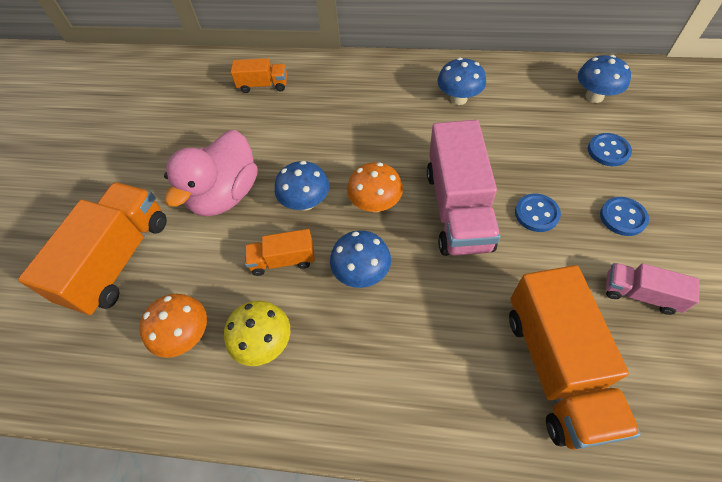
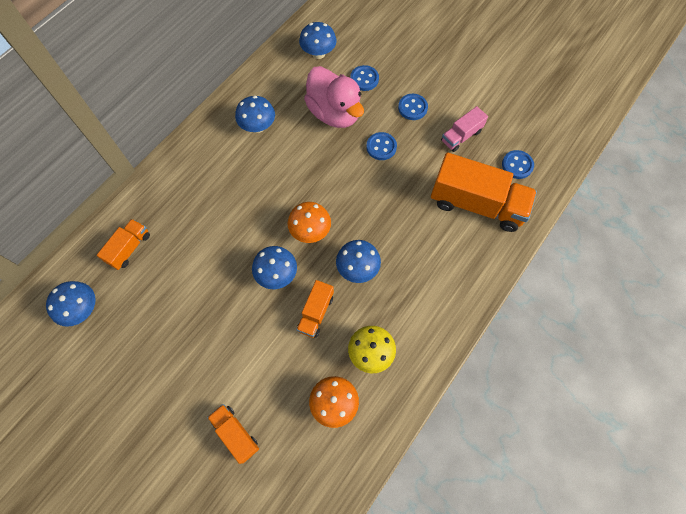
camera: 65 degrees left, 10 degrees up
(119, 260) = (235, 433): orange truck -> orange truck, size x0.51
(190, 89) = (82, 309): none -> blue mushroom
(225, 195) = (228, 328): pink duck -> pink duck (334, 113)
(458, 209) = (348, 186): pink truck -> none
(669, 396) = (517, 165): none -> blue button

